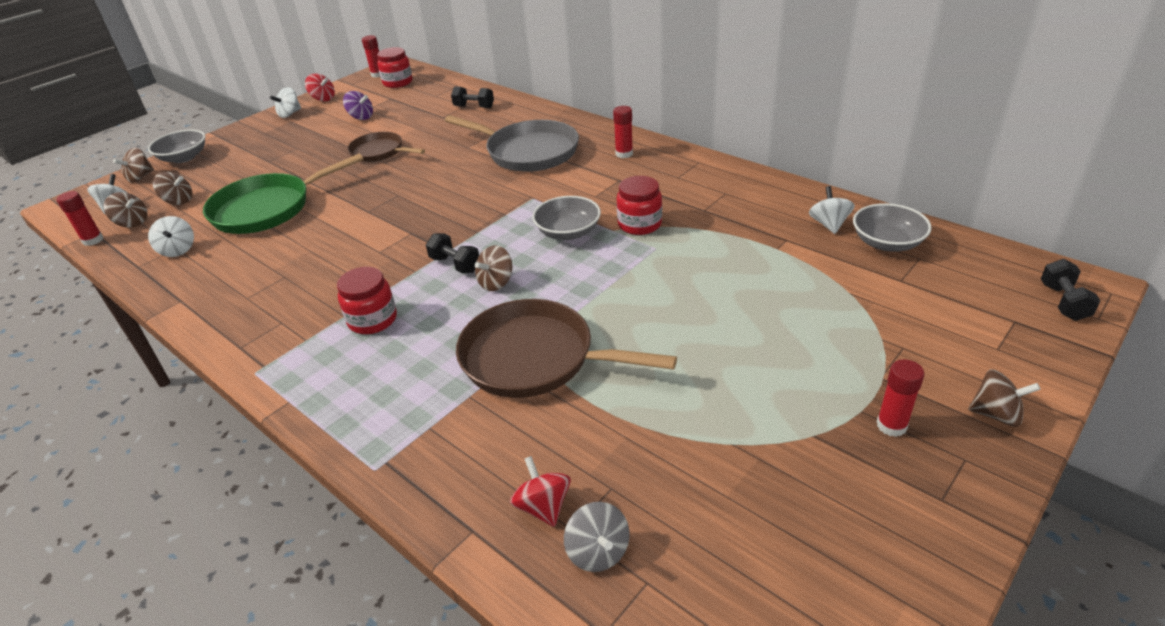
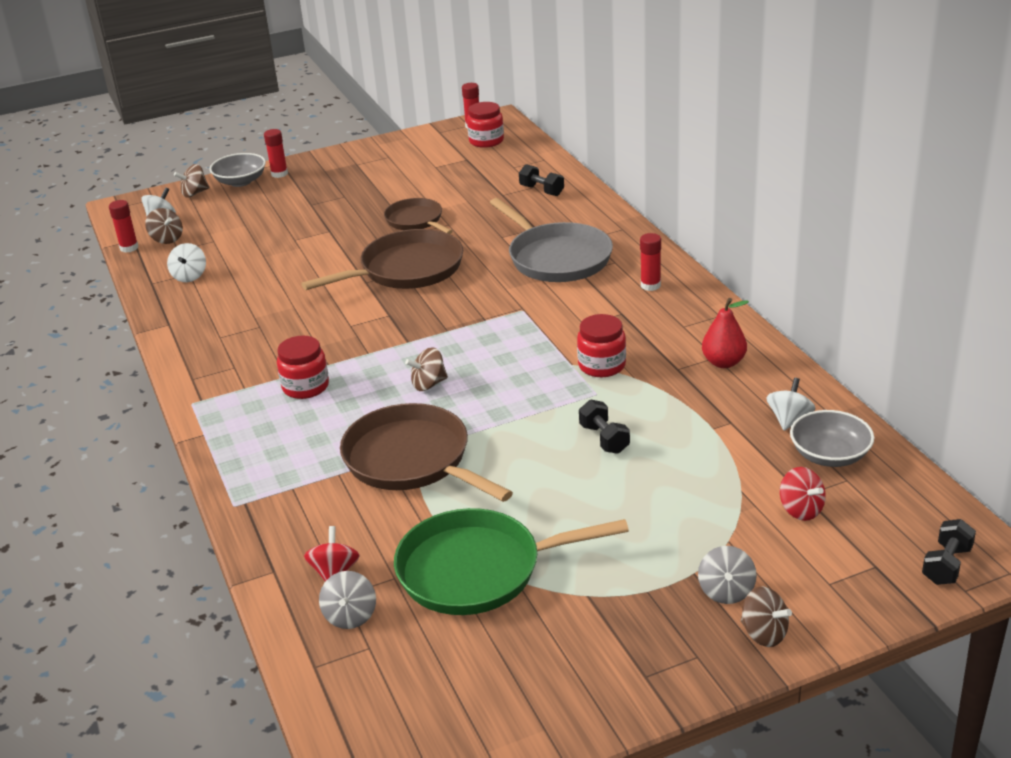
camera: 25 degrees right, 5 degrees down
(178, 201) = (214, 227): brown spinning top -> none
(268, 208) = (282, 255): green pan -> green pan (478, 570)
(290, 114) = (360, 155): white spinning top -> none
(323, 99) = (401, 144): red spinning top -> red spinning top (801, 510)
(361, 117) = (424, 175): purple spinning top -> none
(400, 192) = (406, 270): none -> brown pan
(455, 264) = (406, 357): black dumbbell -> black dumbbell (604, 439)
(568, 232) = (528, 354): grey bowl -> none
(736, 195) = (723, 362): none -> red pear
(891, 425) = (661, 610): red glue stick -> red glue stick (279, 174)
(926, 386) = (726, 591): none -> grey spinning top

